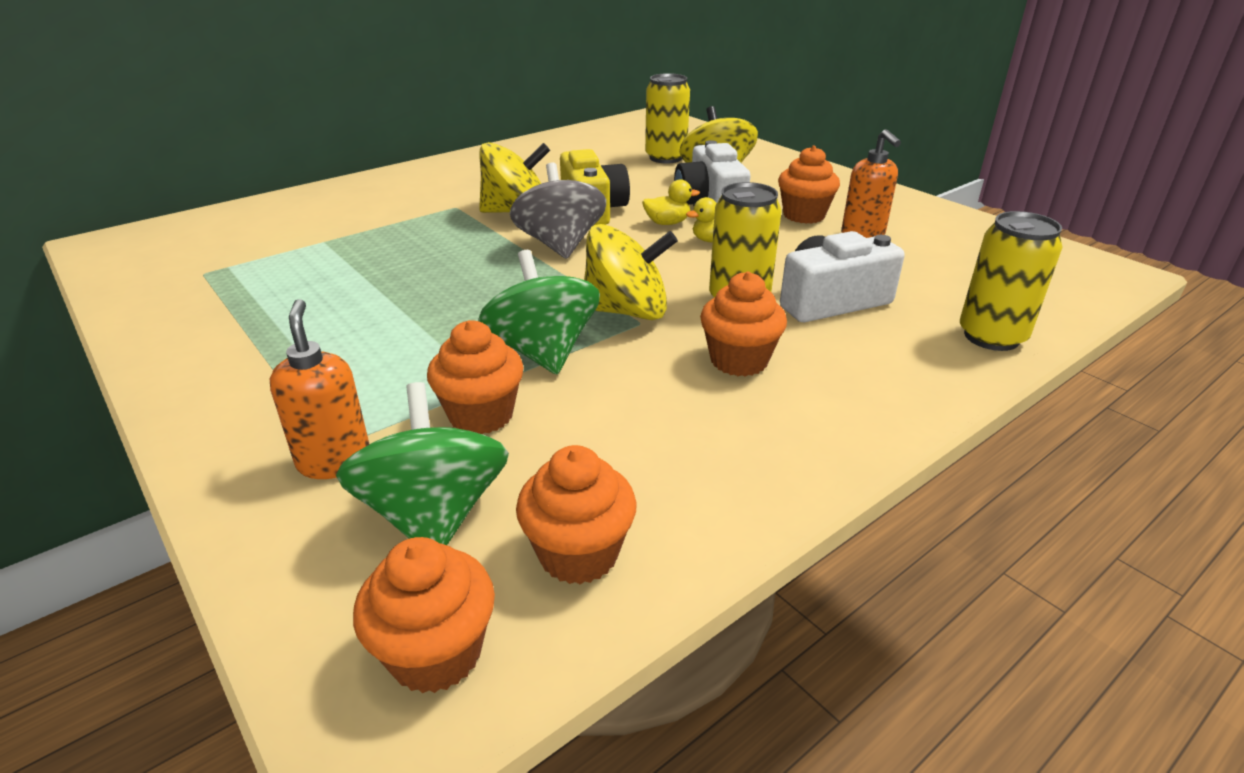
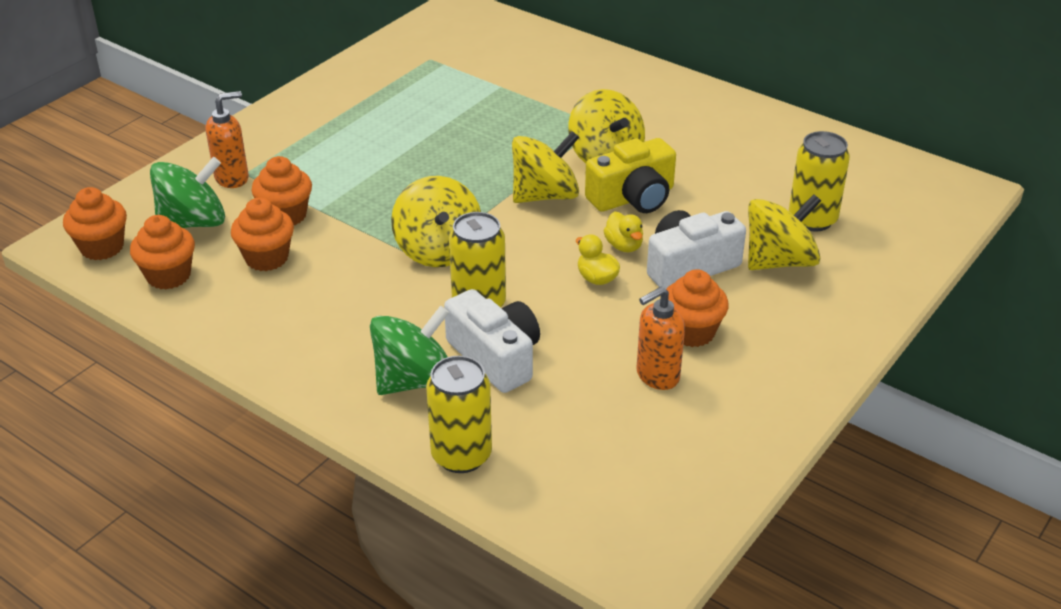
camera: 75 degrees right, 5 degrees up
(542, 352) = (366, 223): green spinning top -> green spinning top (414, 380)
(560, 245) = (545, 195): grey spinning top -> yellow spinning top
(739, 360) = (380, 313): orange cupcake -> orange cupcake (267, 258)

